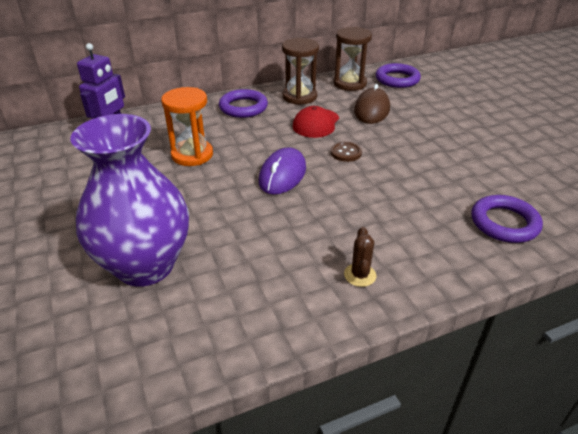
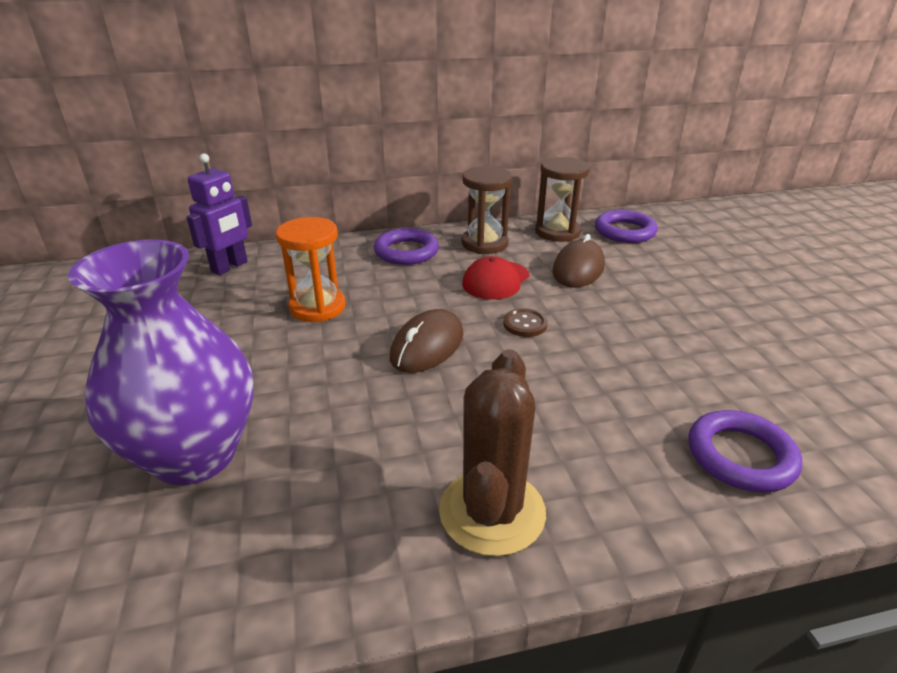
camera: 10 degrees right, 5 degrees down
(282, 175) = (427, 346): purple mouse -> brown mouse
(360, 275) = (492, 512): brown cactus -> brown cactus, size x2.15

